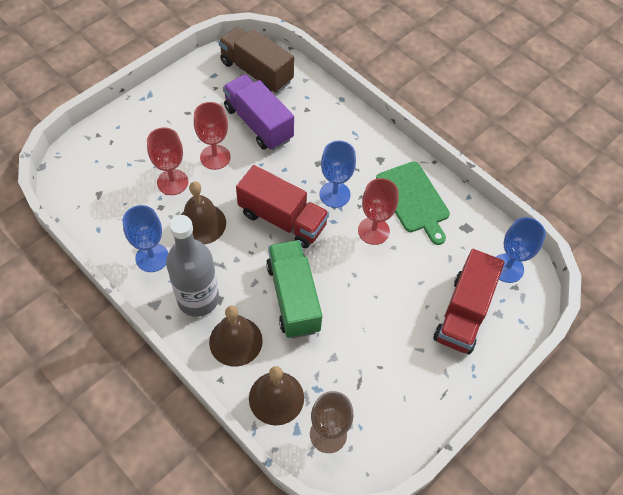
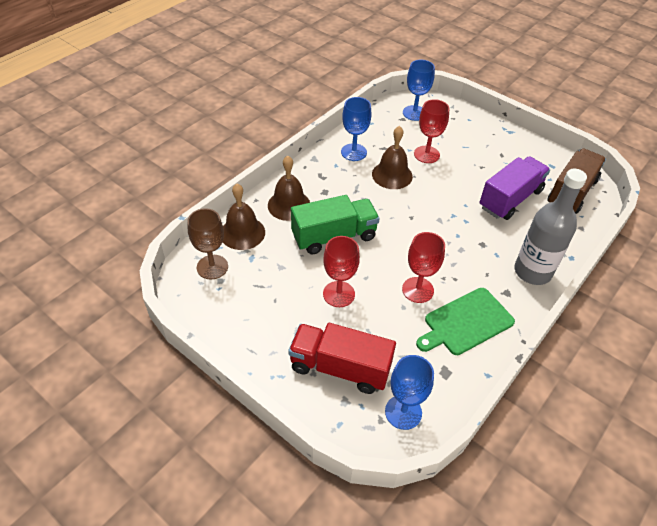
camera: 85 degrees right, 10 degrees down
(198, 299) = (322, 180): grey bottle -> grey bottle (532, 272)
(215, 157) = (461, 176): red goblet -> red goblet (339, 294)
(282, 219) = (411, 223): red truck -> none
(334, 194) = (450, 258): blue goblet -> blue goblet (414, 113)

